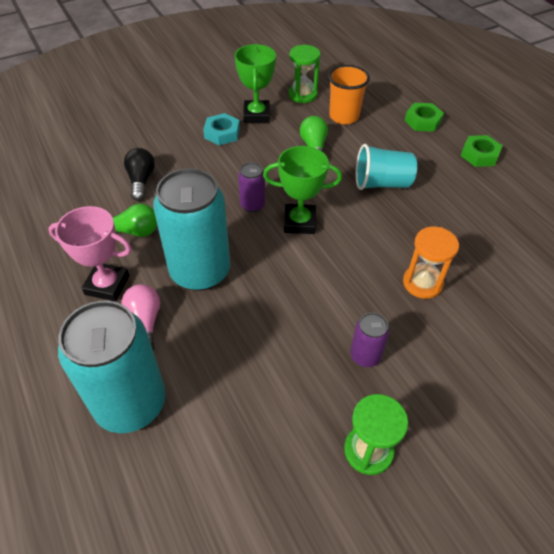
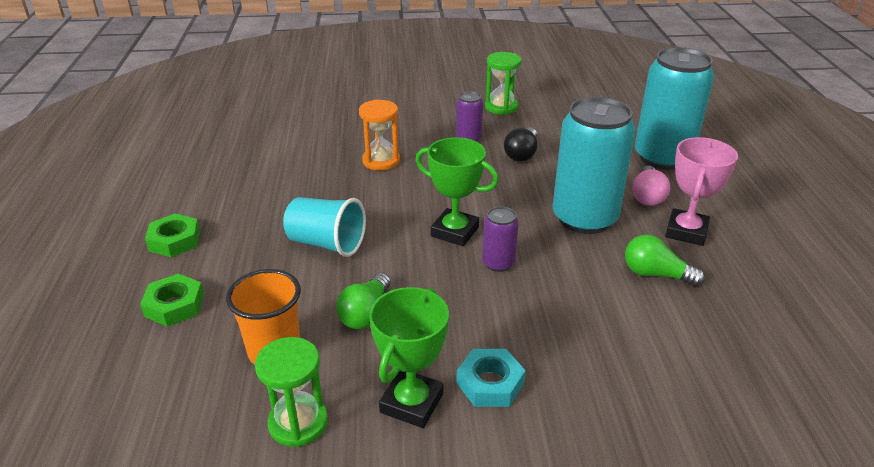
camera: 155 degrees left, 15 degrees down
(107, 285) = (686, 232): pink trophy -> pink trophy turned 75 degrees clockwise
(141, 181) = (641, 337): black light bulb -> black light bulb (522, 154)

